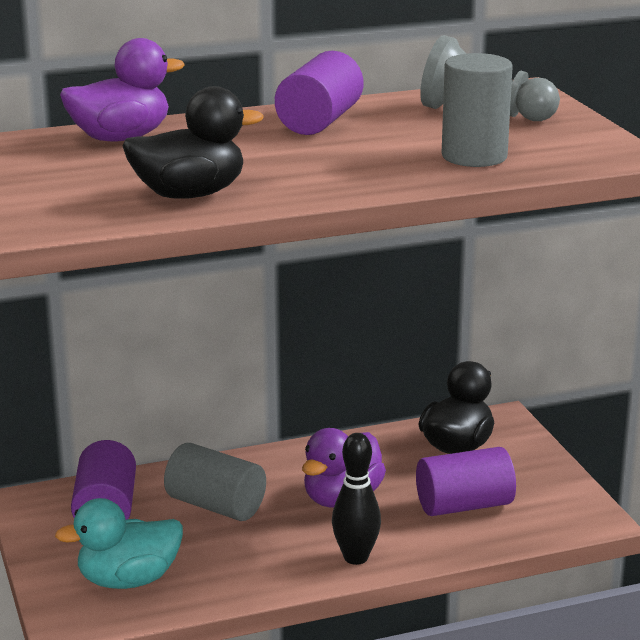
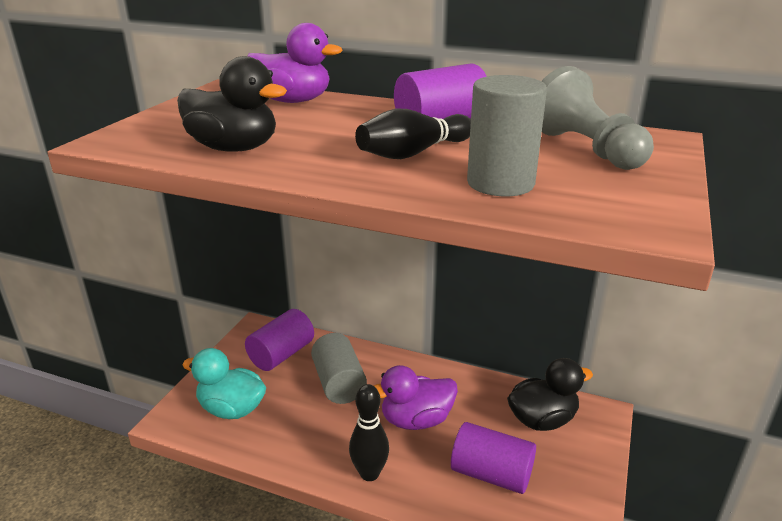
camera: 40 degrees right, 5 degrees up
(358, 153) = (414, 153): none -> black bowling pin

